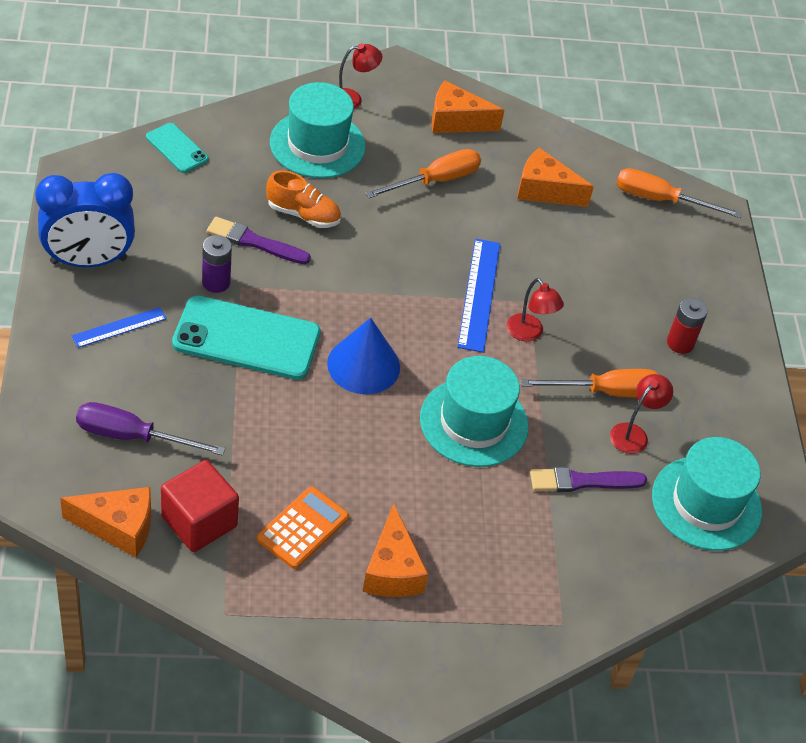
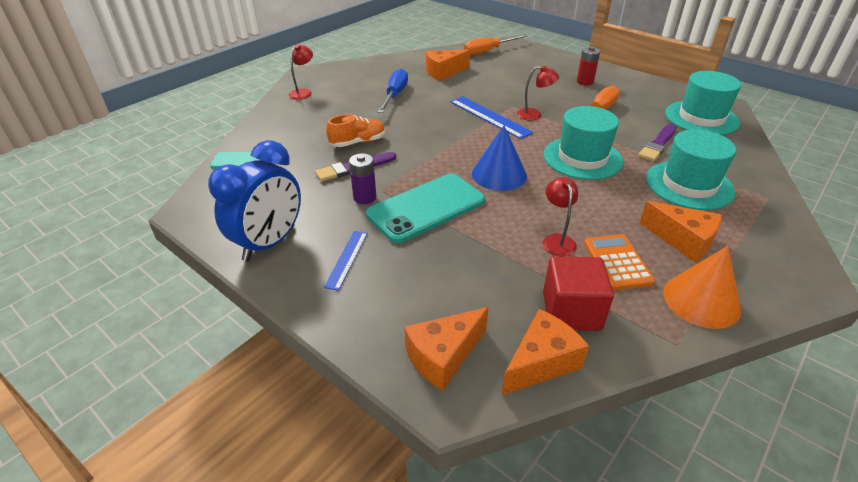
camera: 40 degrees left, 10 degrees down
(132, 436) = (455, 305): purple screwdriver -> none
(304, 614) = (701, 300): none -> orange cone
(317, 144) = (316, 115): turquoise hat -> turquoise hat (689, 185)
(435, 181) = (395, 95): orange screwdriver -> blue screwdriver
(456, 121) = (365, 74): orange cheese -> orange cheese (443, 356)
(633, 433) = (635, 117): red lamp -> red lamp (557, 240)

